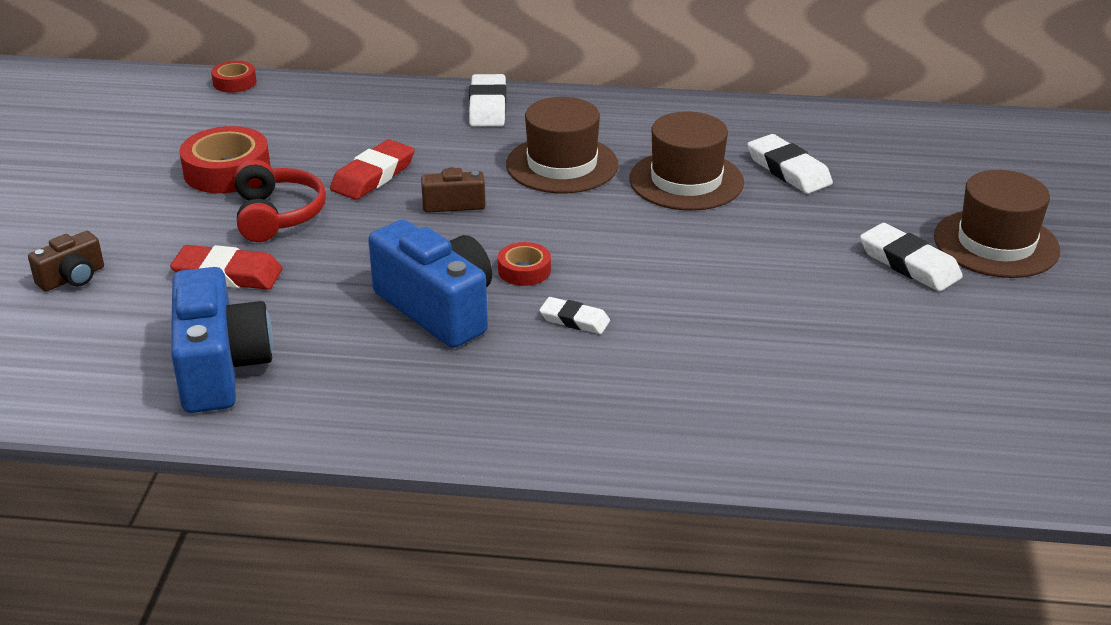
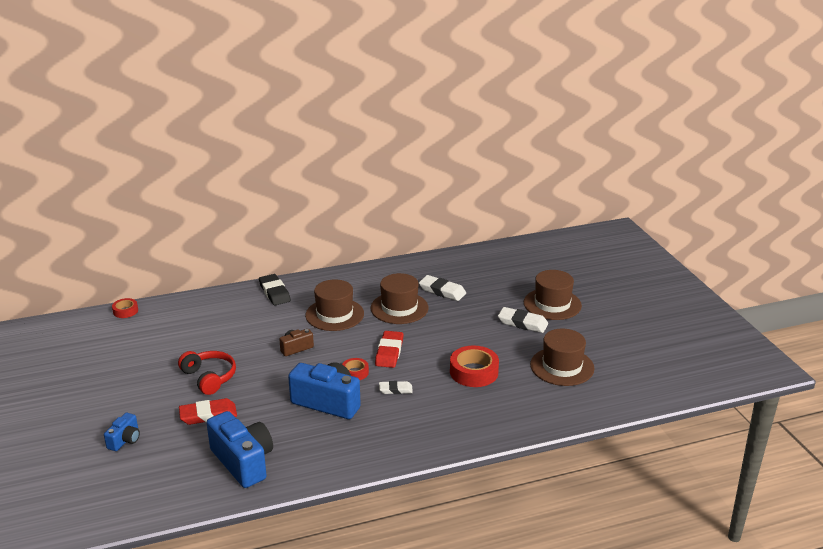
camera: 25 degrees left, 5 degrees down
(72, 278) = (125, 440): brown camera -> blue camera
(227, 171) = (162, 361): red tape -> red tape (474, 372)
(373, 176) = (243, 344): red eraser -> red eraser (389, 352)
(487, 106) = (274, 292): white eraser -> black eraser
(936, 366) = (562, 366): none -> brown hat

